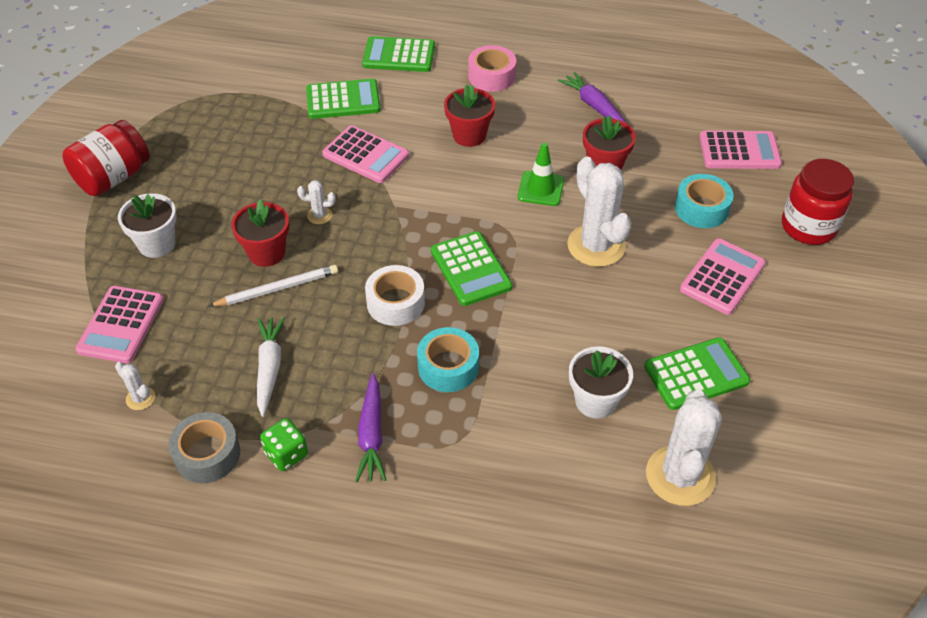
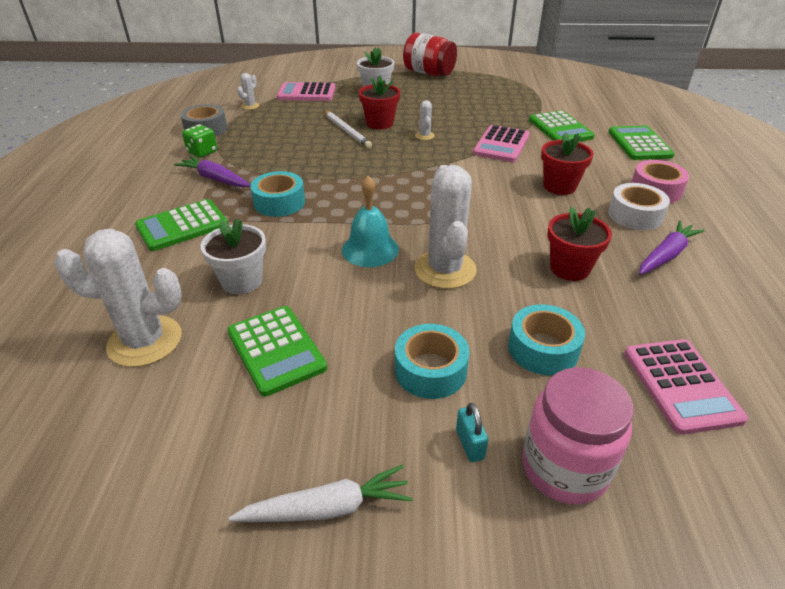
camera: 80 degrees right, 10 degrees down
(269, 368) = (275, 138): white carrot -> white carrot (327, 508)
(371, 435) = (215, 179): purple carrot -> purple carrot turned 45 degrees clockwise
(395, 303) = (343, 174): white tape -> white tape (635, 215)
(470, 269) = (389, 202): green calculator -> green calculator (182, 226)
(541, 189) = (510, 230): green traffic cone -> none
(556, 295) = (370, 249): none -> turquoise bell
(596, 246) = (445, 269): white cactus -> white cactus turned 60 degrees counterclockwise
(722, 277) = (430, 370): pink calculator -> turquoise tape
(792, 268) = (470, 444): none -> turquoise padlock
(808, 227) = (564, 468): red jar -> pink jar

